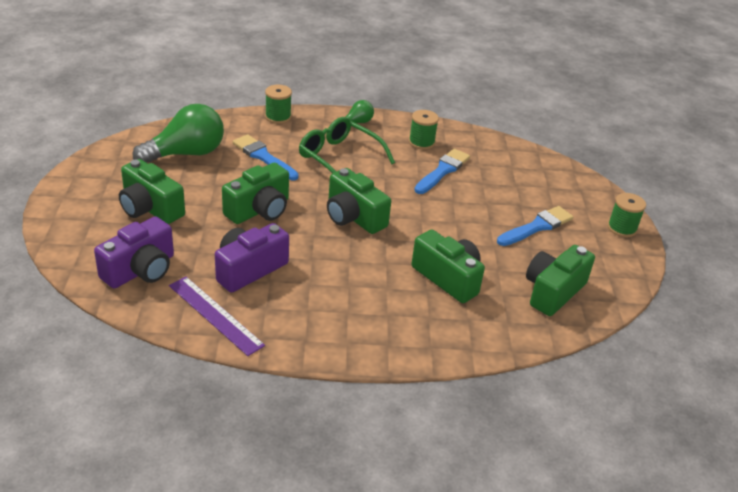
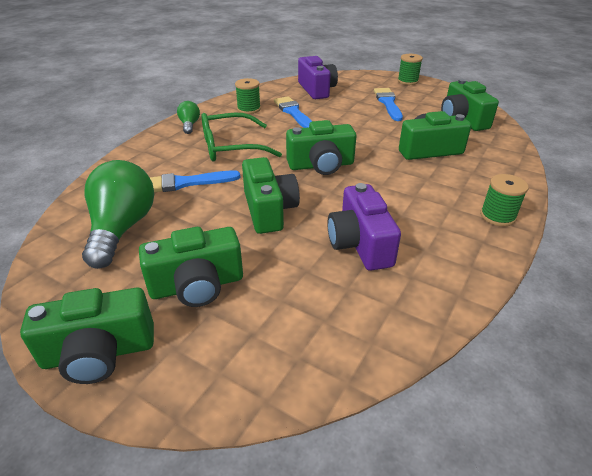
camera: 55 degrees left, 0 degrees up
(73, 195) = (99, 353): none -> green camera
(141, 270) = (312, 327): purple camera -> purple camera (316, 90)
(215, 315) = (423, 288): purple ruler -> none
(278, 117) = (130, 157): green spool -> green spool (497, 216)

